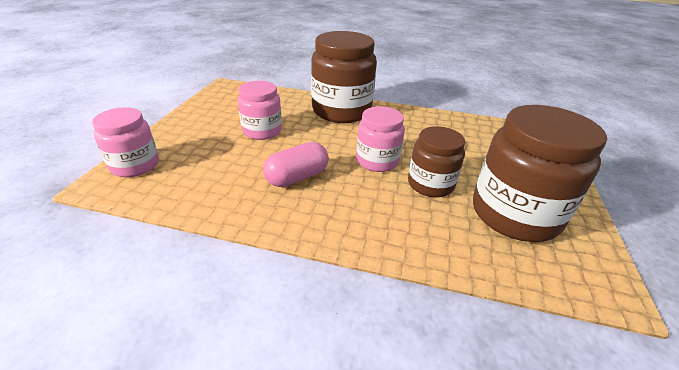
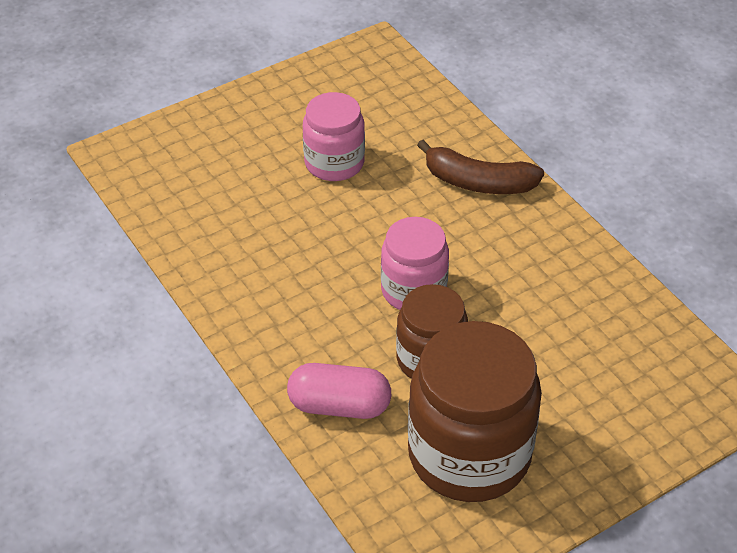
camera: 45 degrees right, 10 degrees up
(135, 165) = (160, 143): pink jar -> none
(297, 177) = (297, 257): pink capsule -> pink capsule (339, 405)
(341, 111) = (478, 182): brown jar -> brown banana

